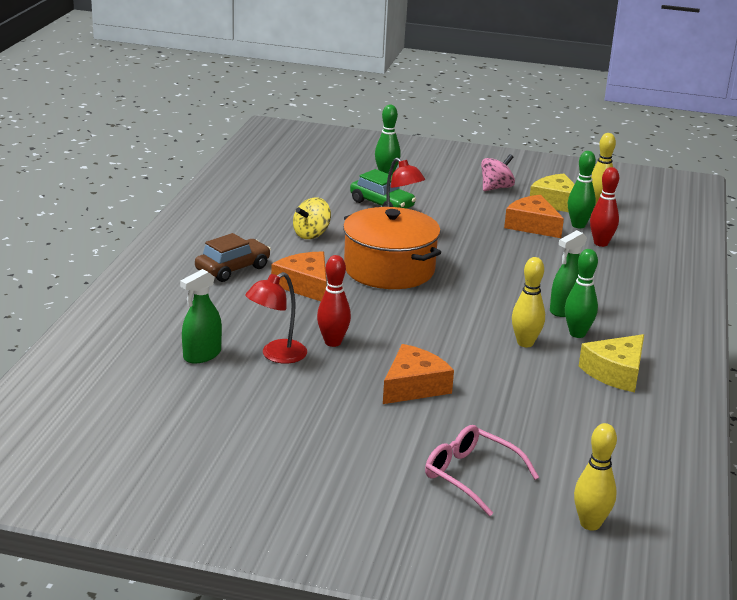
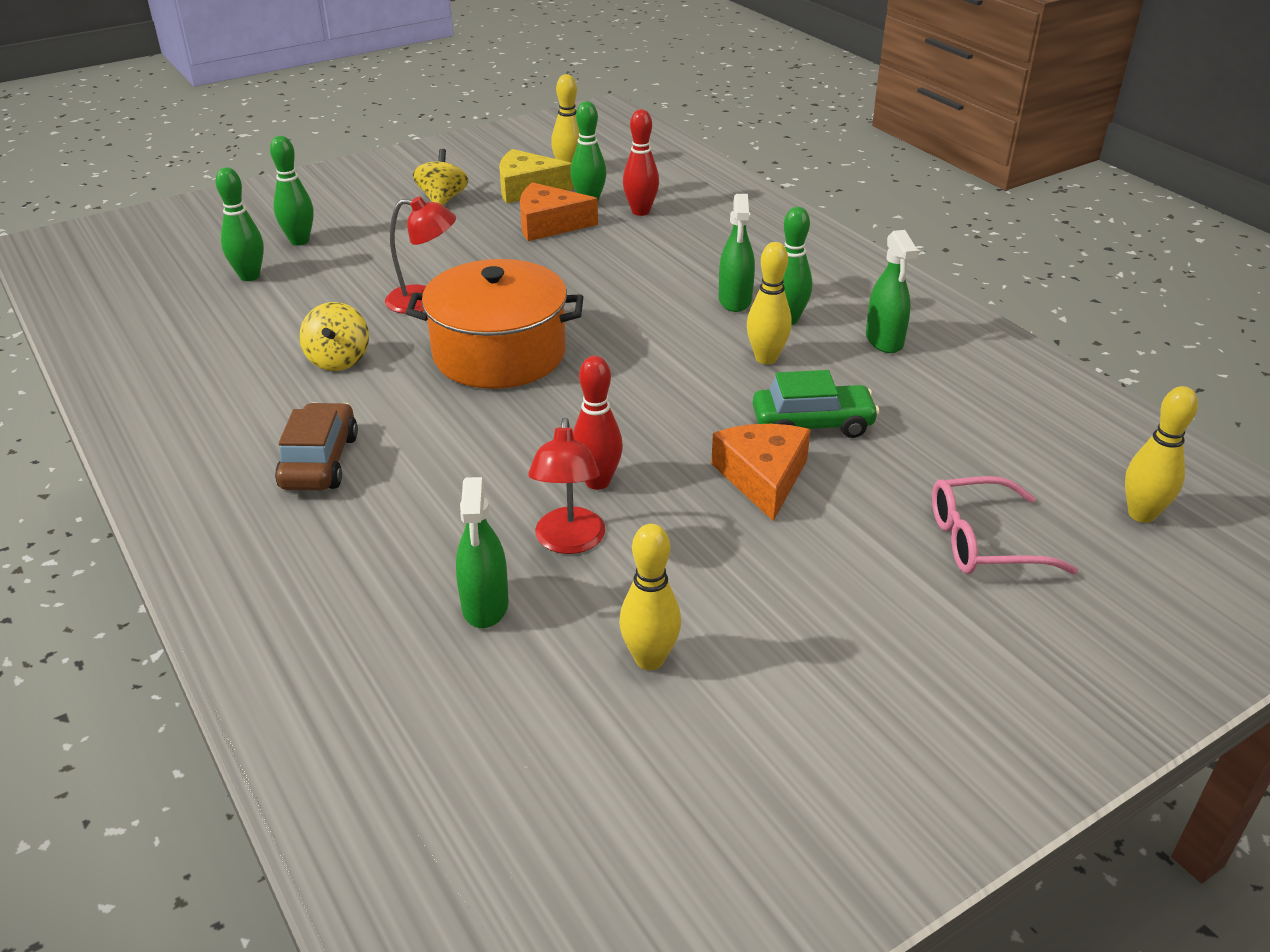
camera: 45 degrees left, 10 degrees up
(228, 412) = (649, 659): none -> yellow bowling pin
(305, 285) = (444, 429): orange cheese -> none
(335, 180) = (249, 276): none -> green bowling pin
(382, 204) = (356, 279): green car -> green car (812, 424)
(496, 188) = (442, 199): pink spinning top -> yellow spinning top
(616, 372) = (884, 340): yellow cheese -> green spray bottle

